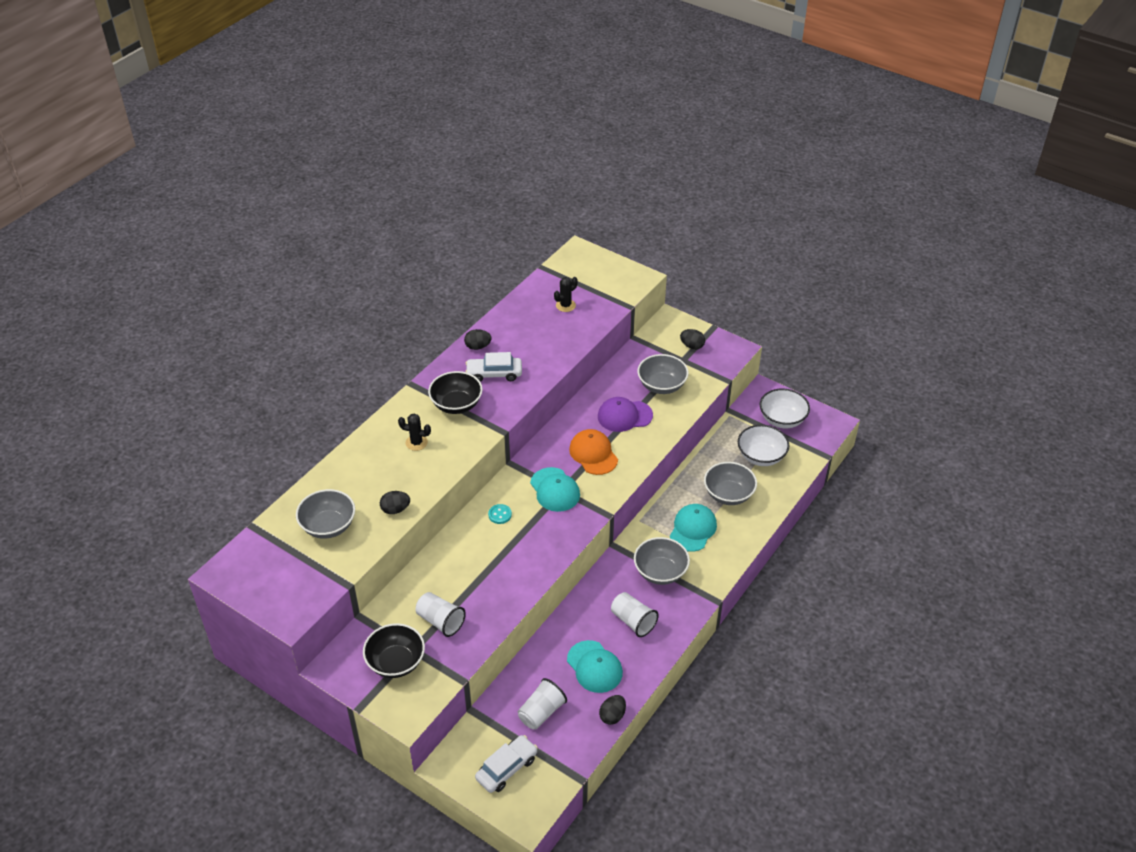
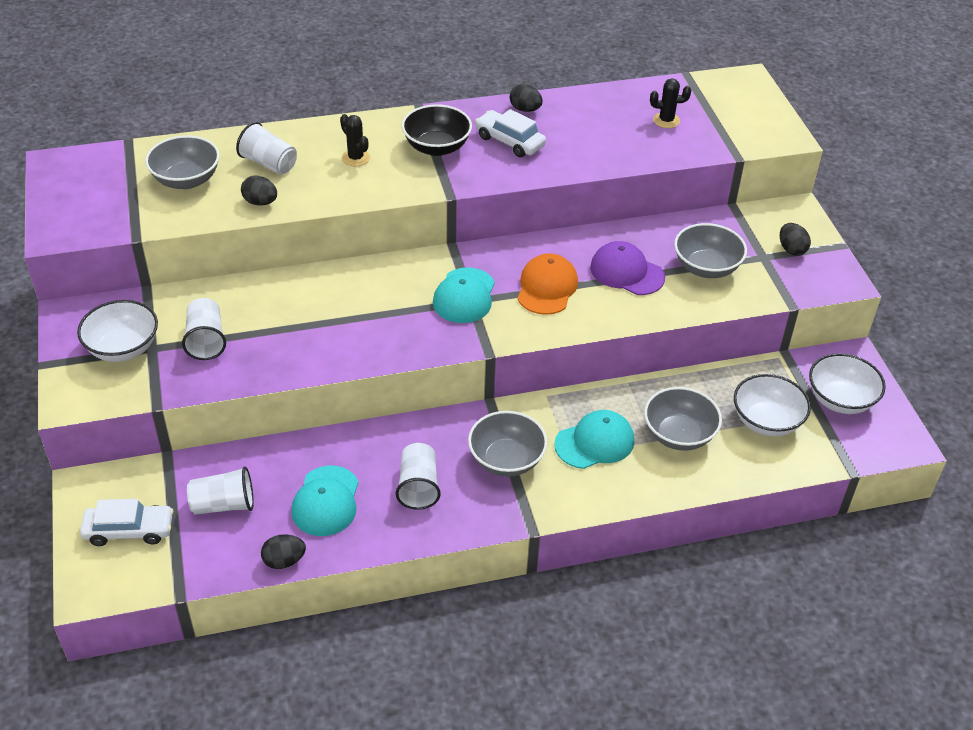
camera: 40 degrees right, 0 degrees up
(367, 481) = (269, 164): none -> white cup
(396, 662) = (123, 348): black bowl -> white bowl
(500, 515) = (381, 284): turquoise button -> none

